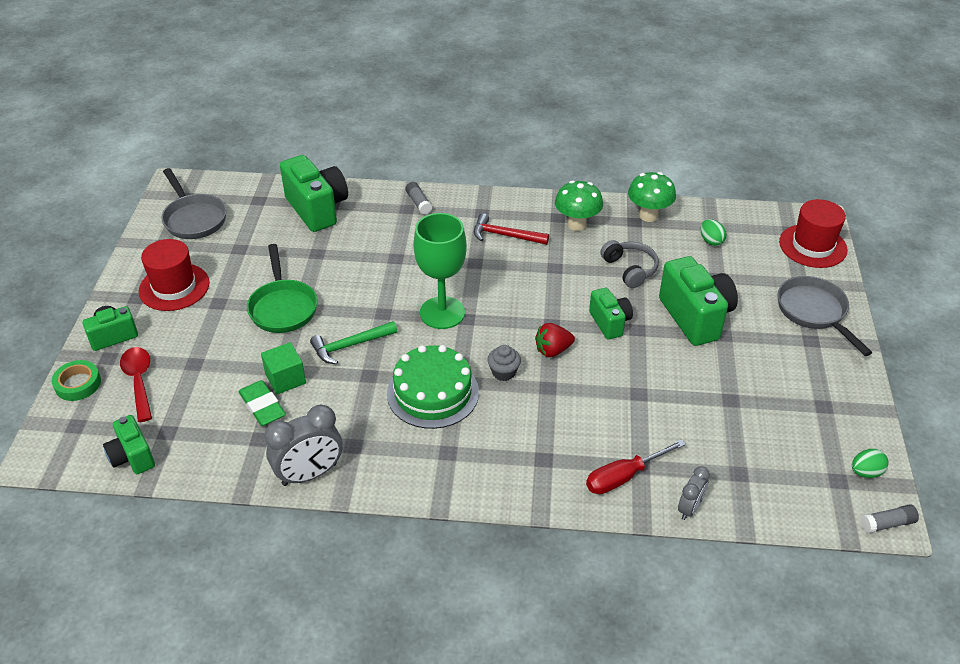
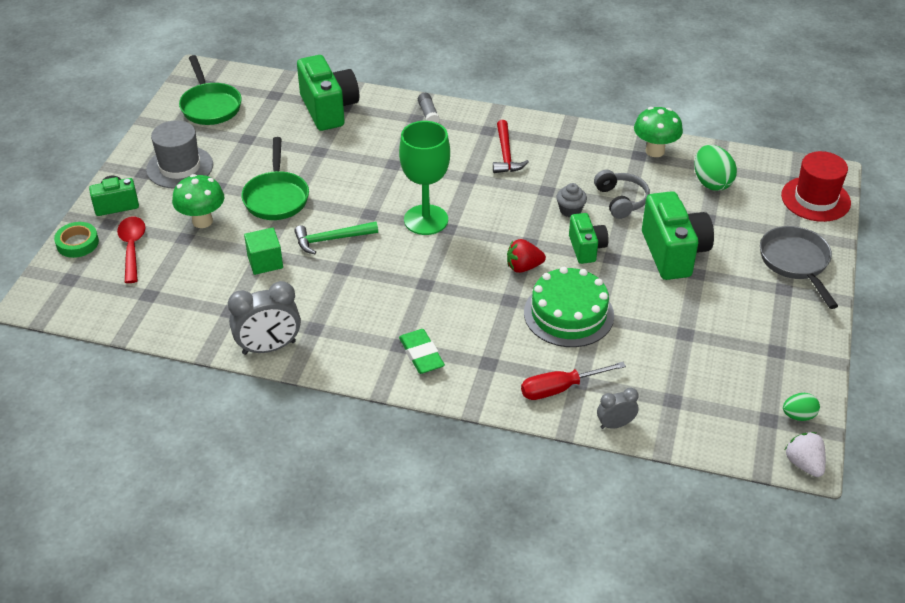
camera: 10 degrees right, 0 degrees up
(132, 457) = (114, 312): green camera -> none
(174, 287) = (180, 167): red hat -> grey hat
(194, 218) = (210, 106): grey pan -> green pan
(262, 406) = (239, 283): green eraser -> green eraser (421, 355)
(433, 392) = (399, 291): green cake -> green cake (568, 314)
(503, 372) = (471, 281): grey cupcake -> grey cupcake (570, 210)
(505, 235) = (505, 154): red hammer -> red hammer turned 120 degrees counterclockwise
(577, 224) = (580, 152): green mushroom -> green mushroom (202, 221)
(689, 508) = (615, 424): grey clock -> grey clock turned 150 degrees counterclockwise
(711, 241) = (711, 182): green egg -> green egg, size x1.68
(887, 524) = (804, 464): grey glue stick -> white strawberry

